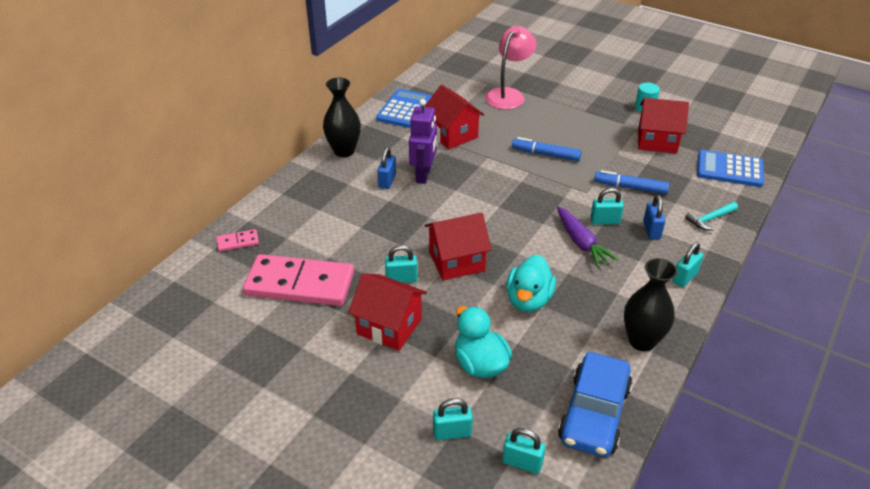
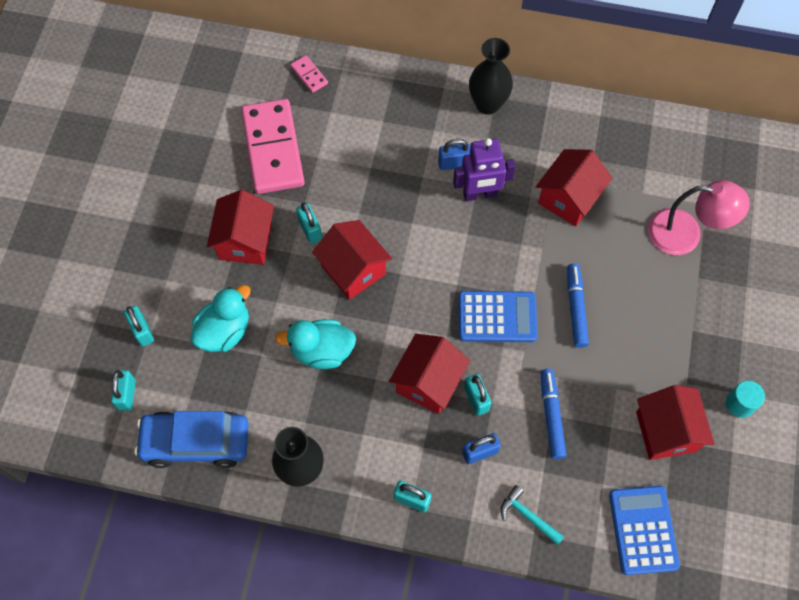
camera: 70 degrees right, 25 degrees up
(404, 109) = (595, 132): blue calculator -> blue calculator (497, 317)
(581, 243) = (428, 382): purple carrot -> red house

